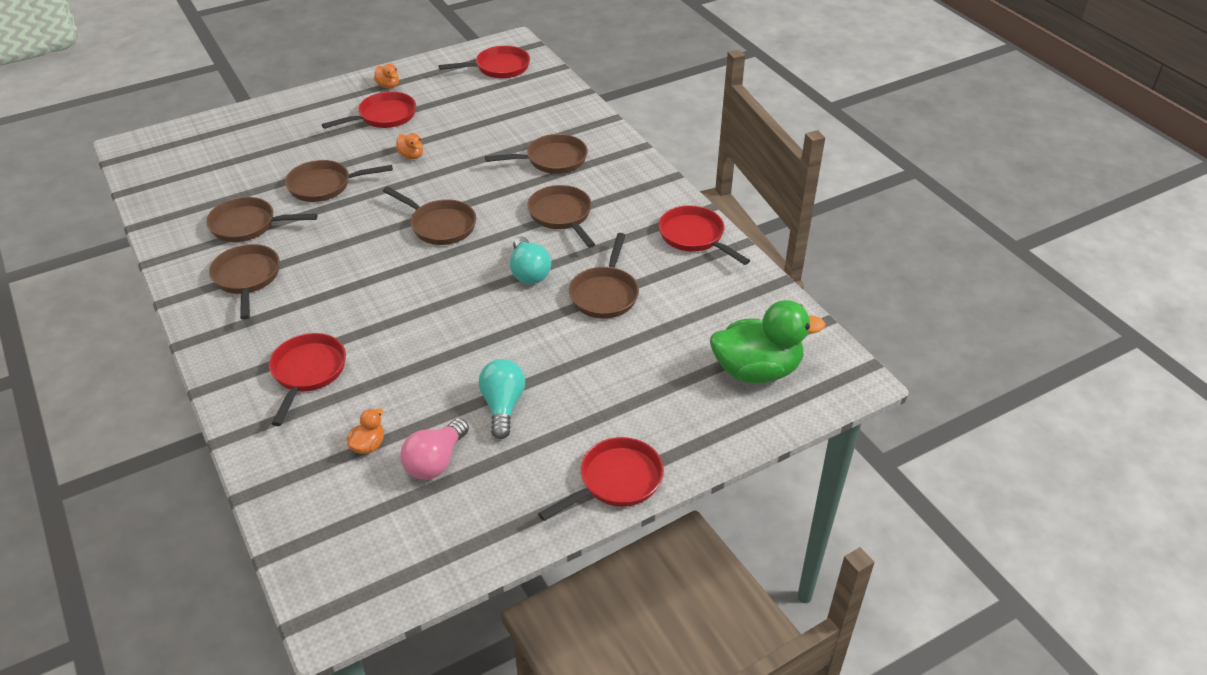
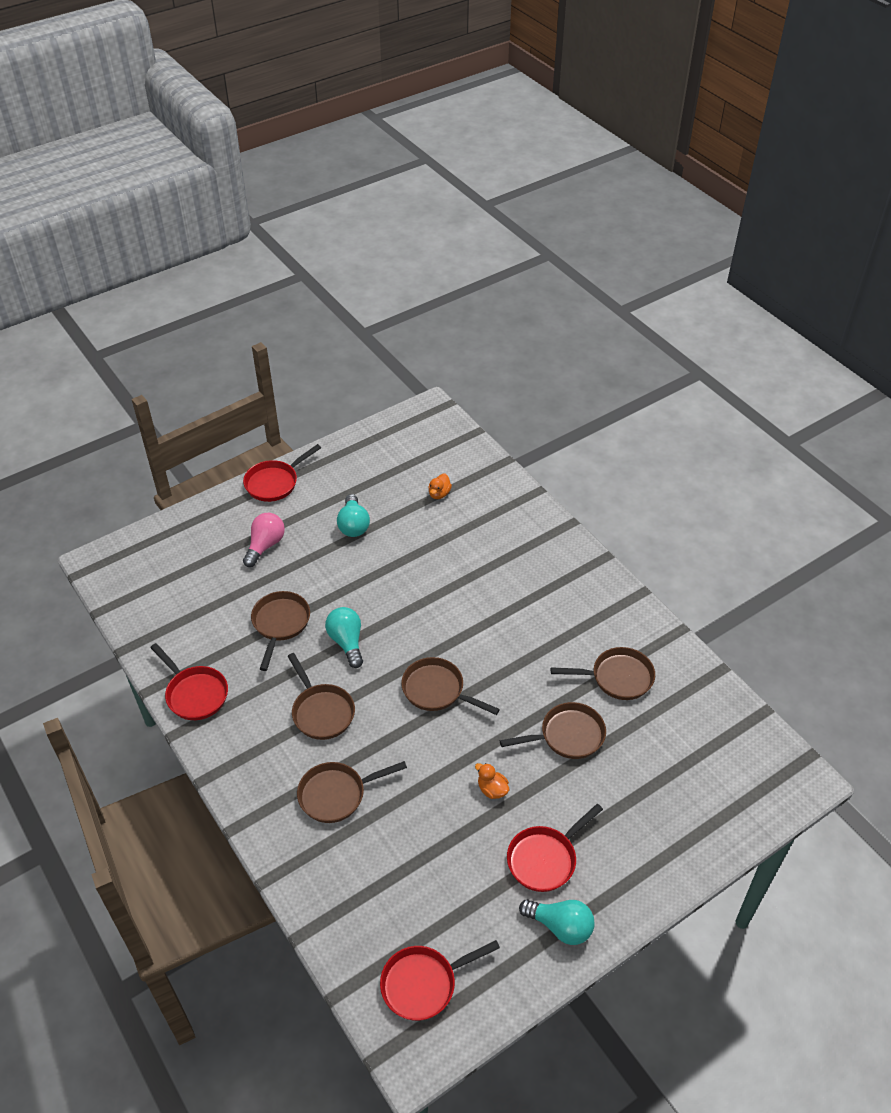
camera: 175 degrees right, 5 degrees up
(247, 278) = (587, 619): brown pan -> none
(307, 372) = (500, 540): red pan -> none
(388, 86) = (560, 926): orange duck -> turquoise light bulb
(435, 461) = (392, 487): pink light bulb -> pink light bulb (265, 546)
(757, 370) = (166, 564): green duck -> none

